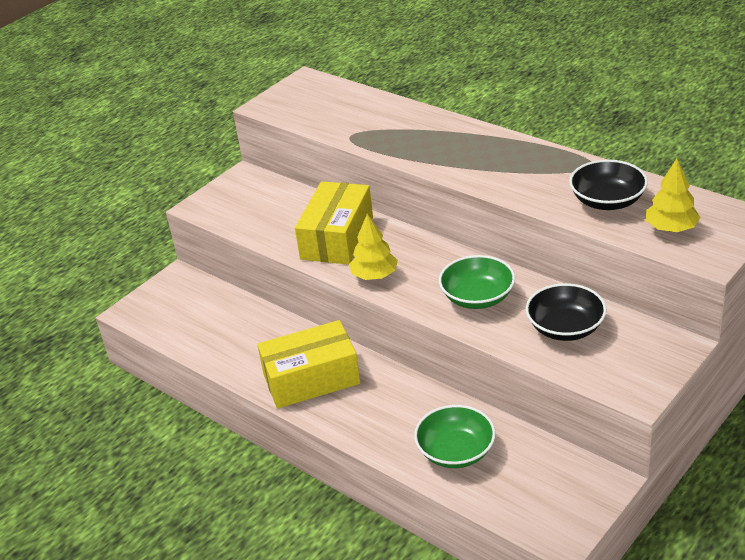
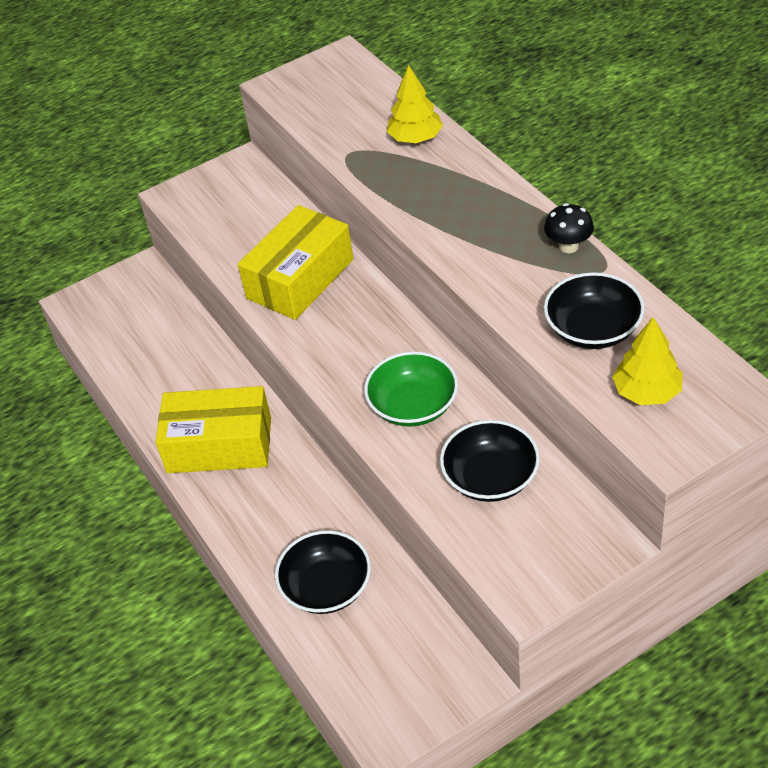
camera: 20 degrees right, 10 degrees up
(374, 275) = (315, 343): yellow tree -> yellow tree (415, 138)
(456, 451) = (326, 587): green bowl -> black bowl
(556, 157) = (568, 246): none -> black mushroom

